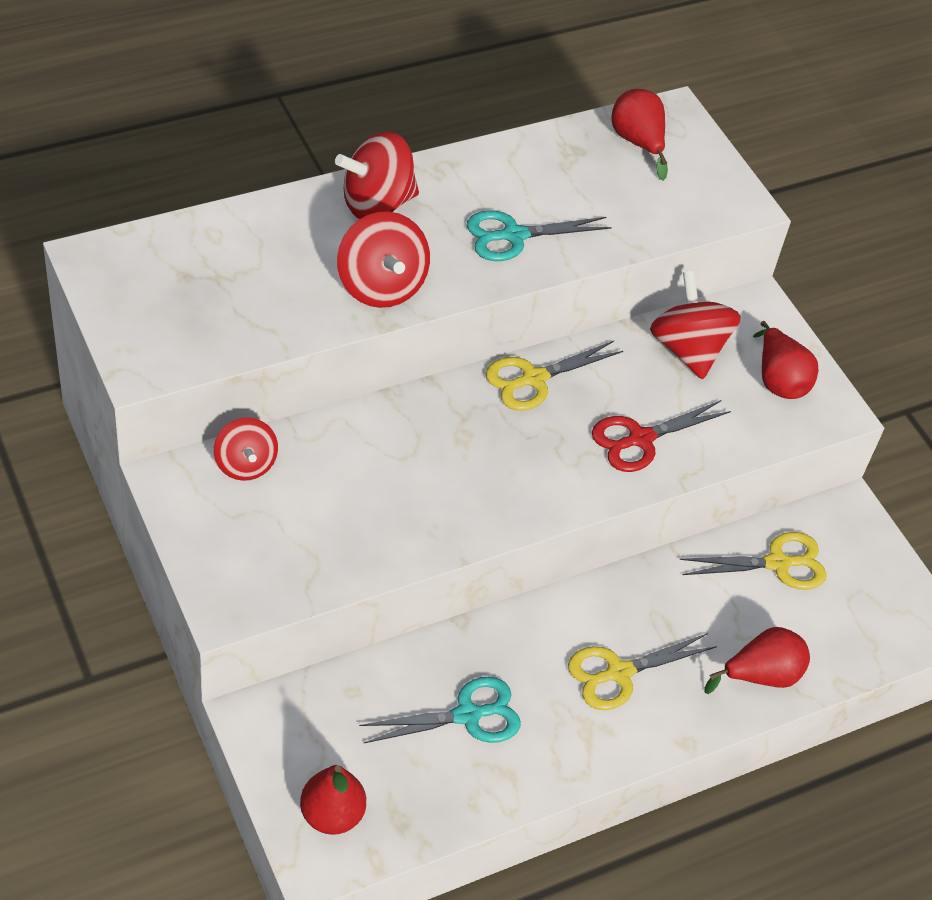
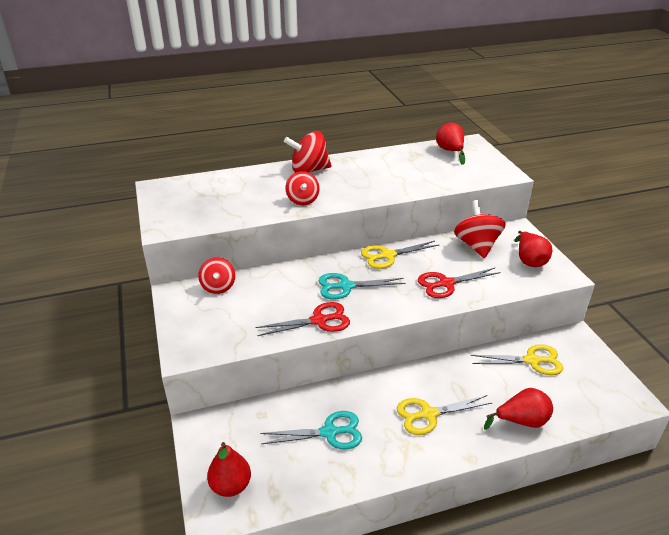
camera: 15 degrees right, 15 degrees down
(380, 286) = (302, 200): red spinning top -> red spinning top, size x0.66
(436, 529) = (319, 320): none -> red scissors
(513, 235) = (379, 183): turquoise scissors -> turquoise scissors (346, 286)

